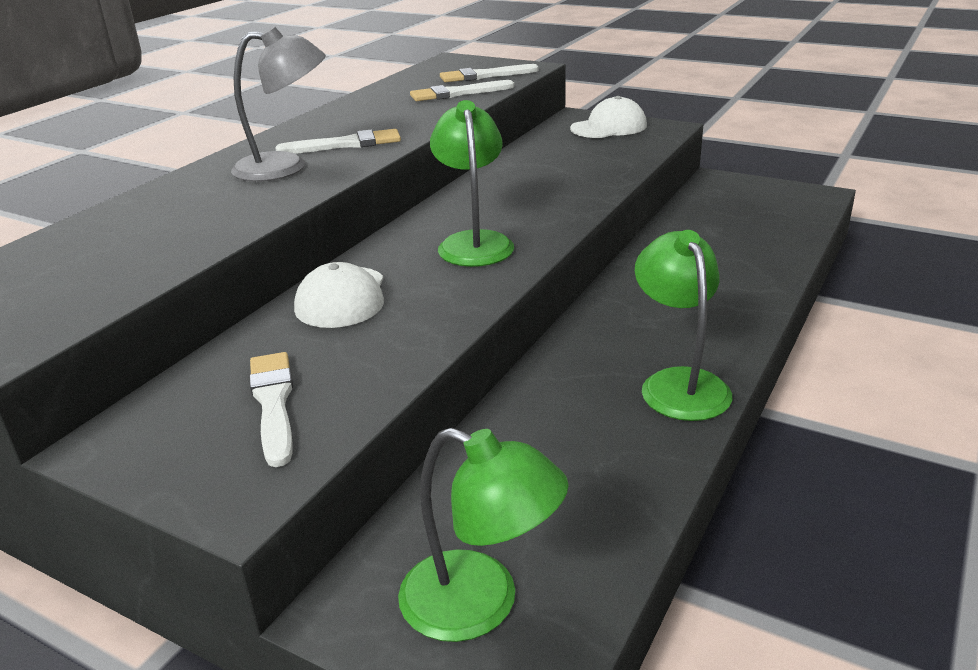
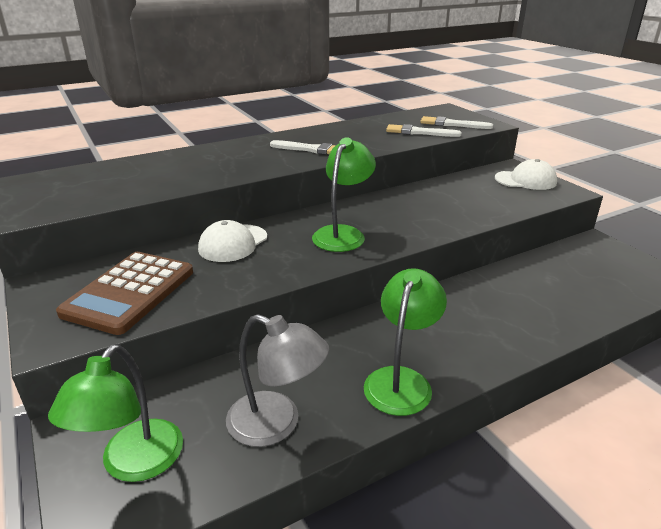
camera: 30 degrees right, 0 degrees up
(273, 403) = (129, 292): white brush -> brown calculator
(285, 167) = (263, 155): grey lamp -> grey lamp (276, 424)
(480, 604) = (134, 464): green lamp -> green lamp turned 45 degrees clockwise

